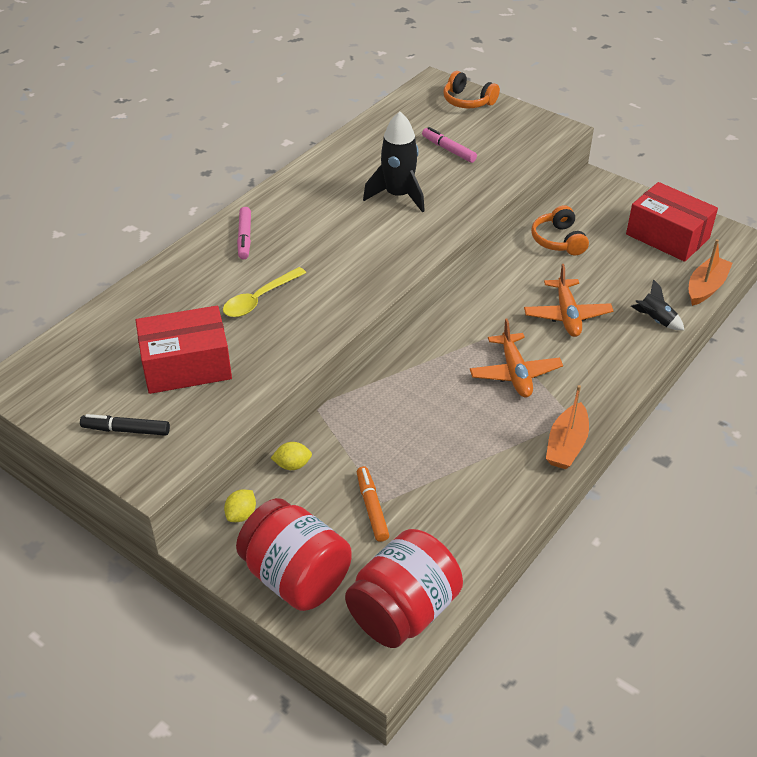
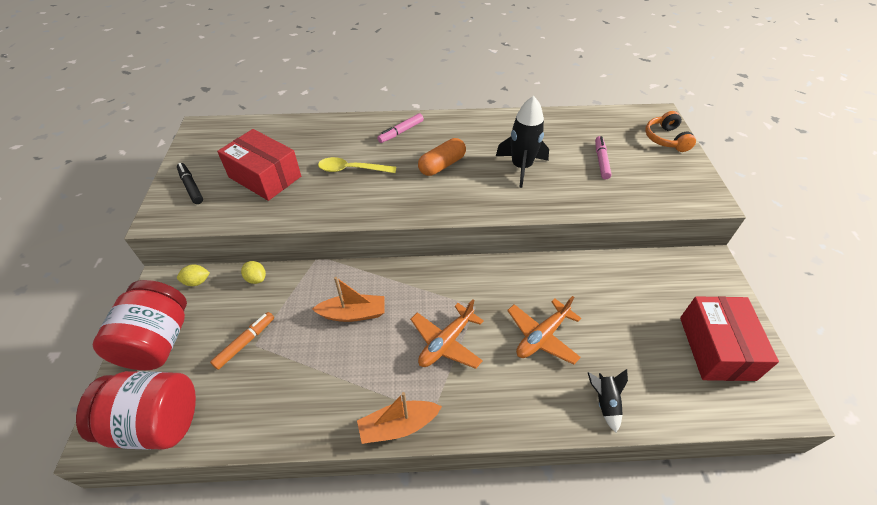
camera: 50 degrees right, 5 degrees up
(332, 239) = (442, 165): none -> orange capsule
(558, 240) = (617, 280): orange headphones -> none
(706, 287) = (691, 417): orange boat -> orange boat (353, 314)

